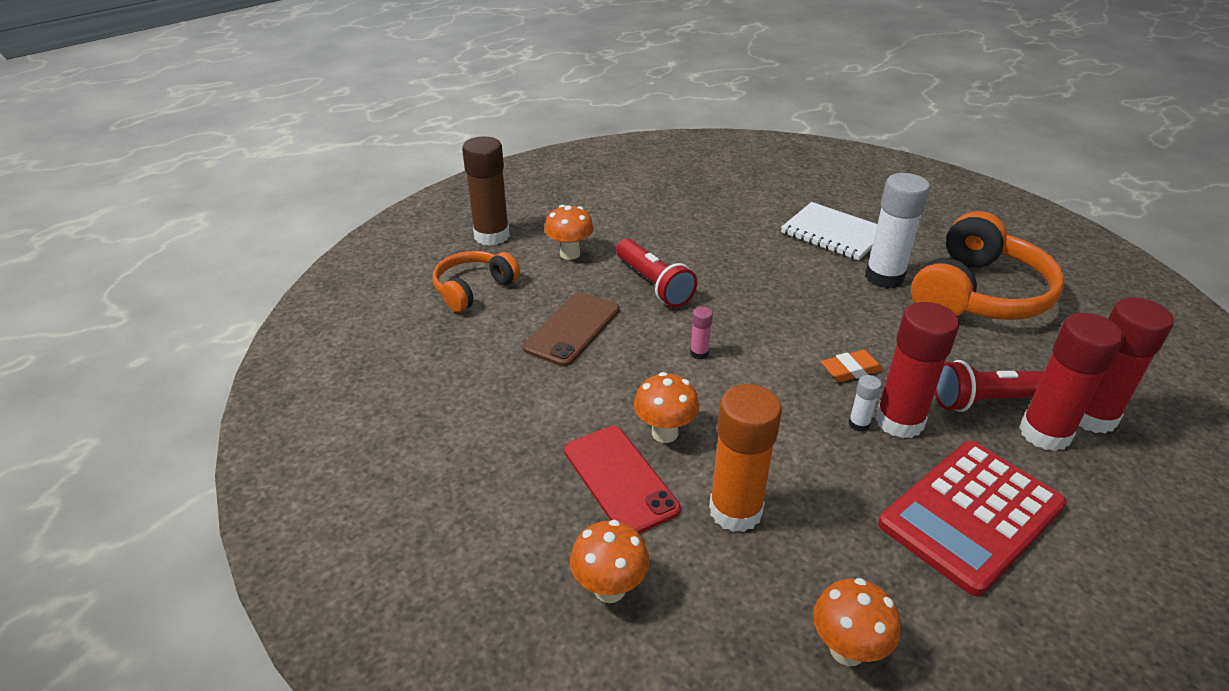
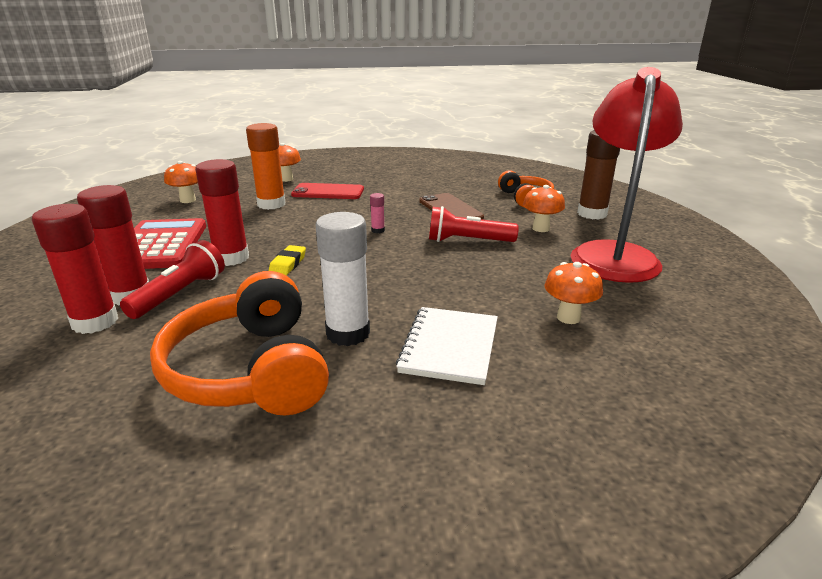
camera: 125 degrees right, 10 degrees down
(593, 207) = (614, 254): none -> red lamp
(664, 433) = (337, 206): orange mushroom -> orange mushroom (568, 317)
(833, 233) = (449, 347): white notebook -> white notebook turned 60 degrees counterclockwise
(850, 370) = (288, 264): orange eraser -> yellow eraser
(859, 424) = (253, 247): white glue stick -> none

